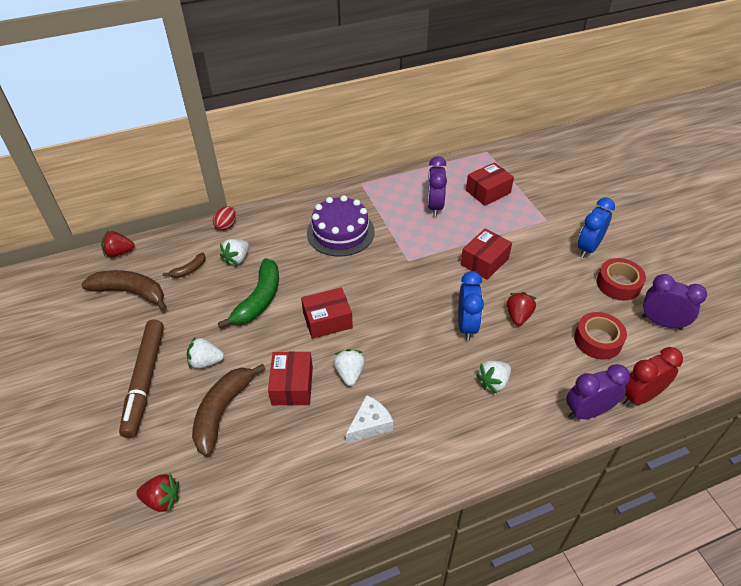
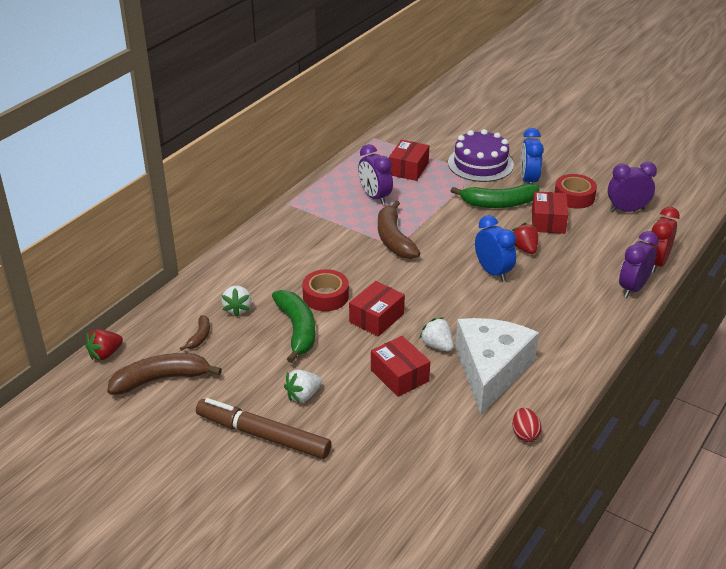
camera: 35 degrees left, 10 degrees down
(145, 381) = (263, 435): brown marker -> brown marker turned 150 degrees clockwise
(162, 499) = (382, 502): red strawberry -> none
(222, 411) = (361, 421): brown banana -> brown banana (394, 239)
(226, 226) = (193, 287): red egg -> red egg (525, 434)
(340, 232) = (312, 249): purple cake -> purple cake (480, 164)
(370, 424) = (490, 371): white cheese -> white cheese, size x2.10
(484, 261) = (459, 222): red box -> red box (548, 221)
(493, 382) = (551, 300): white strawberry -> none
(537, 259) = (499, 203): none -> green banana
(597, 340) = (596, 240): red tape -> red tape (325, 296)

